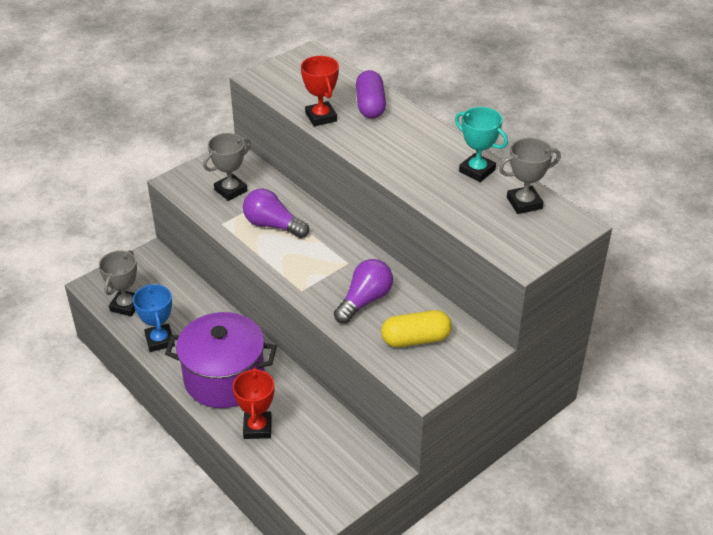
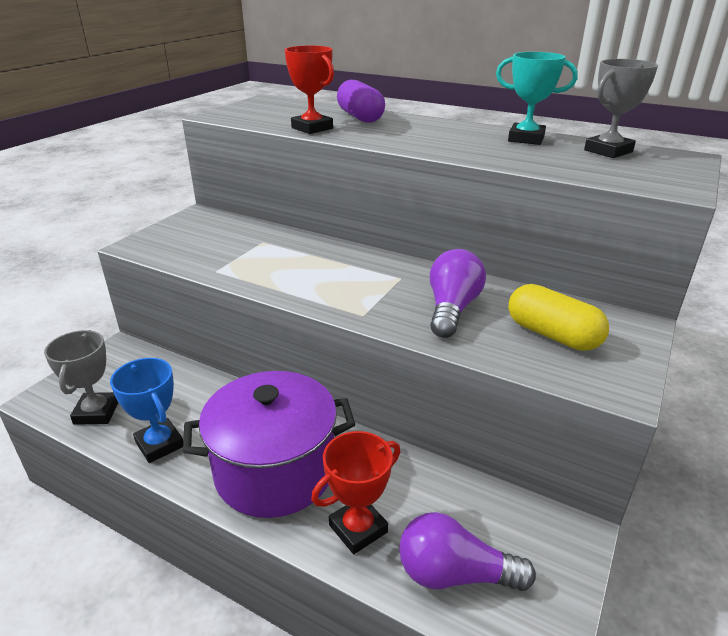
camera: 20 degrees left, 10 degrees down
(230, 190) = (212, 241): grey trophy -> none
(257, 428) = (358, 528): red trophy -> red trophy turned 75 degrees clockwise
(273, 225) = (283, 261): purple light bulb -> purple light bulb (454, 574)
(416, 339) = (552, 335): yellow capsule -> yellow capsule turned 75 degrees clockwise

